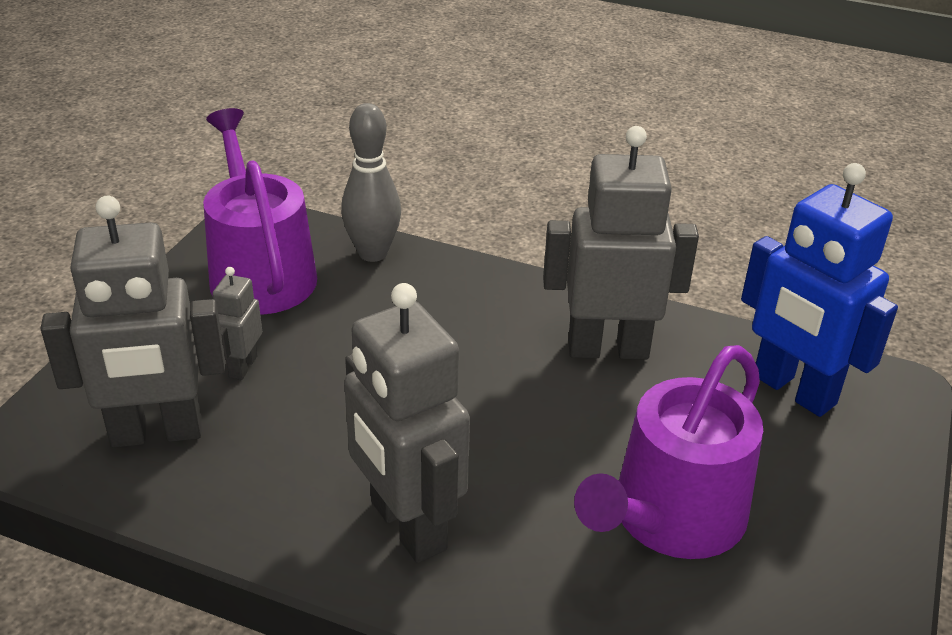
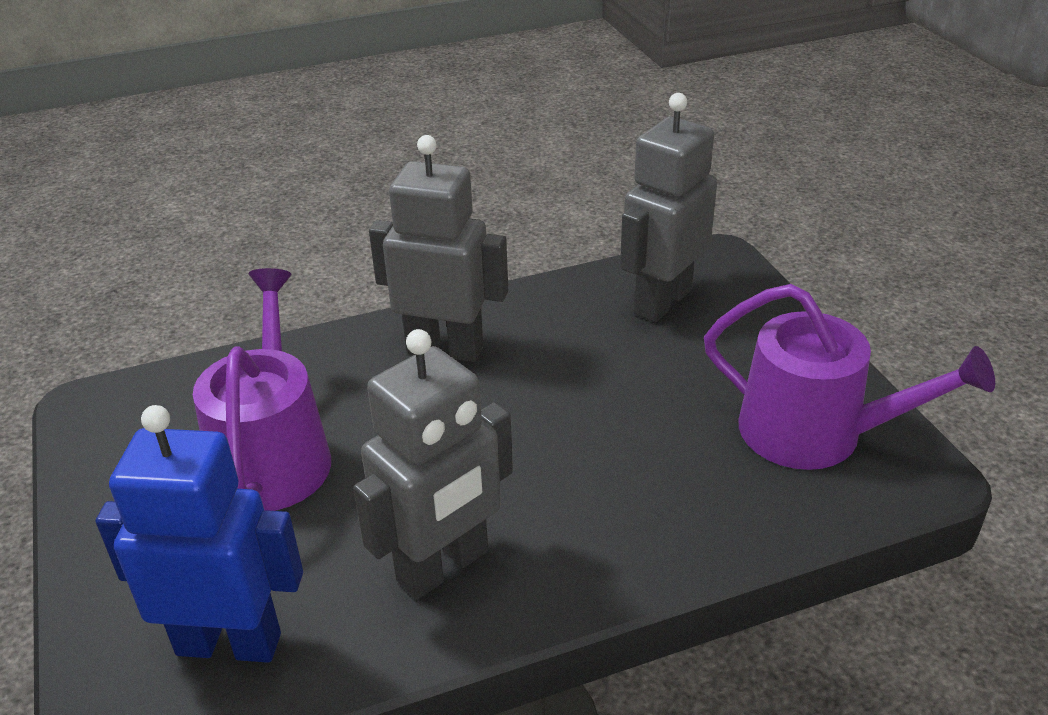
camera: 140 degrees right, 0 degrees up
(242, 366) = (689, 363): grey robot -> none
(373, 253) = (771, 518): grey bowling pin -> none

